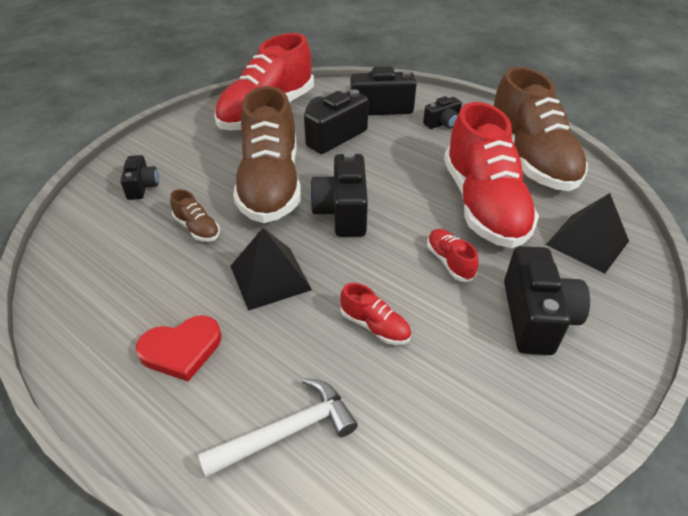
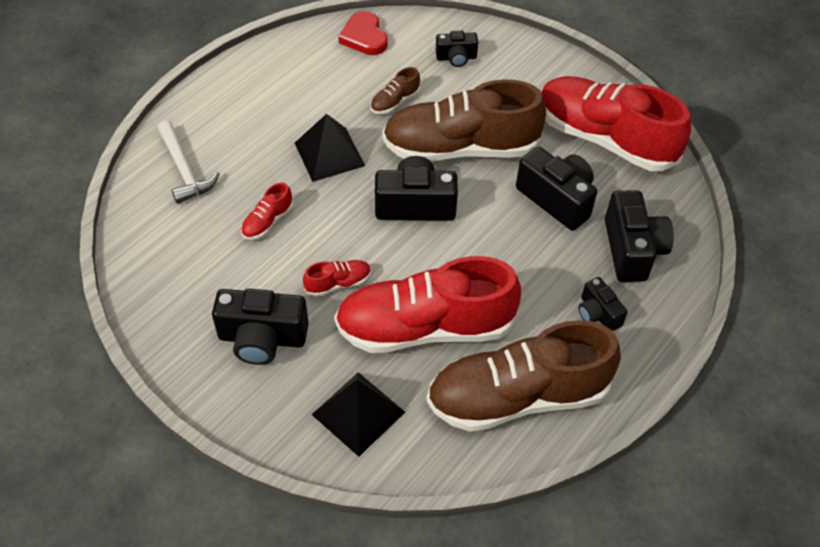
camera: 90 degrees right, 10 degrees up
(181, 349) = (261, 109): red heart -> red heart (364, 37)

